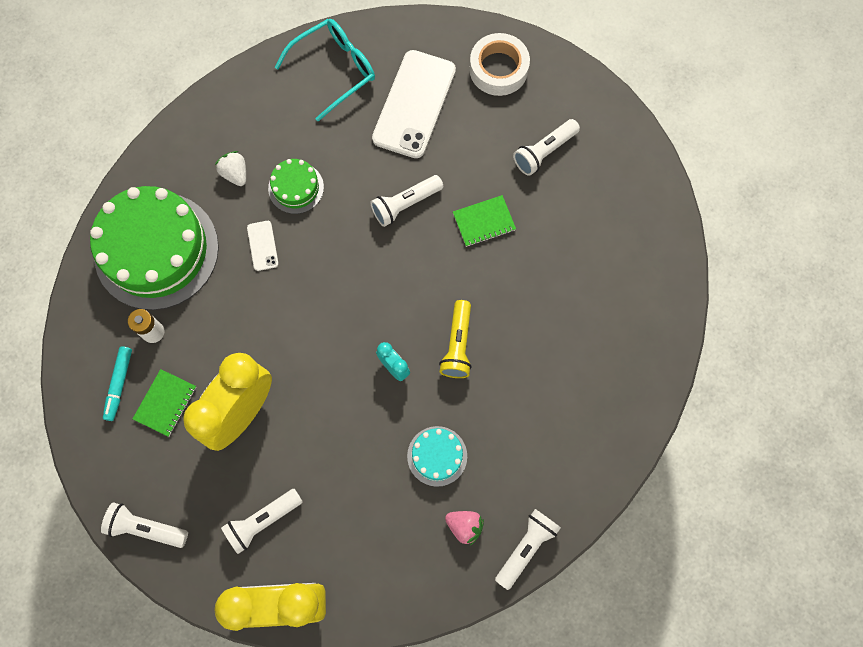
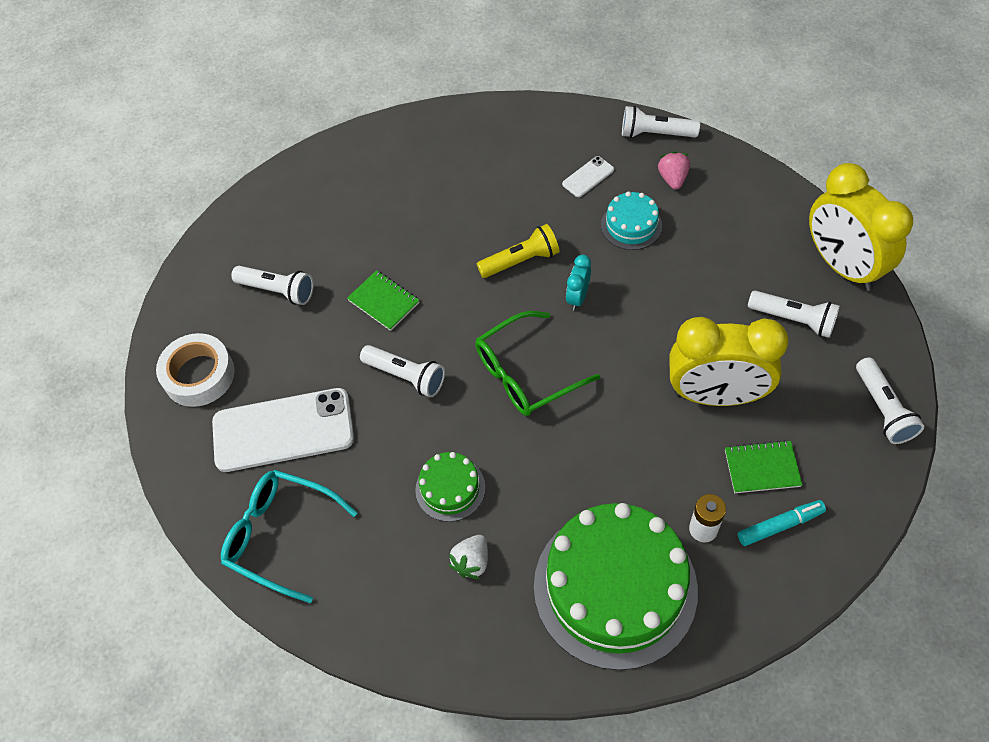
camera: 115 degrees left, 15 degrees down
(262, 246) = (536, 481): white phone -> white phone (588, 177)
(351, 288) = (525, 374): none -> green glasses

